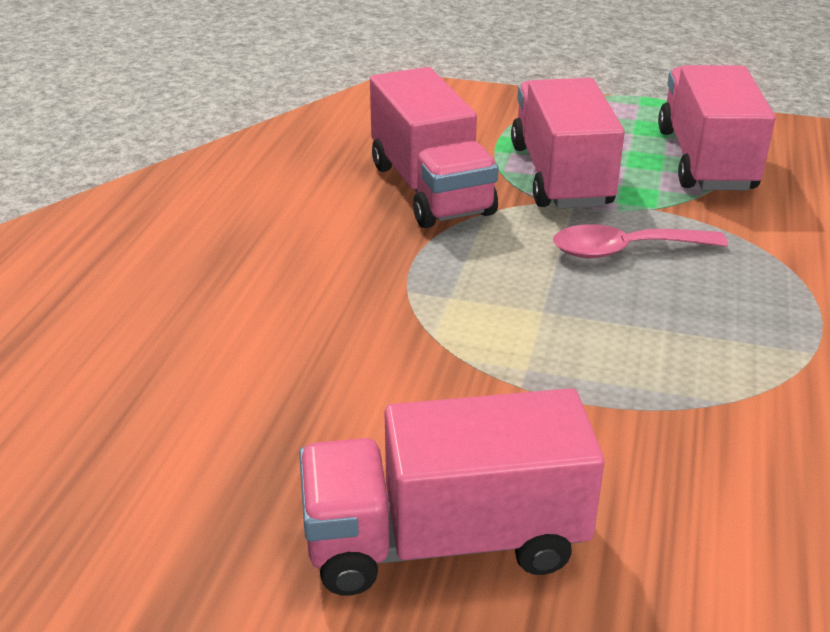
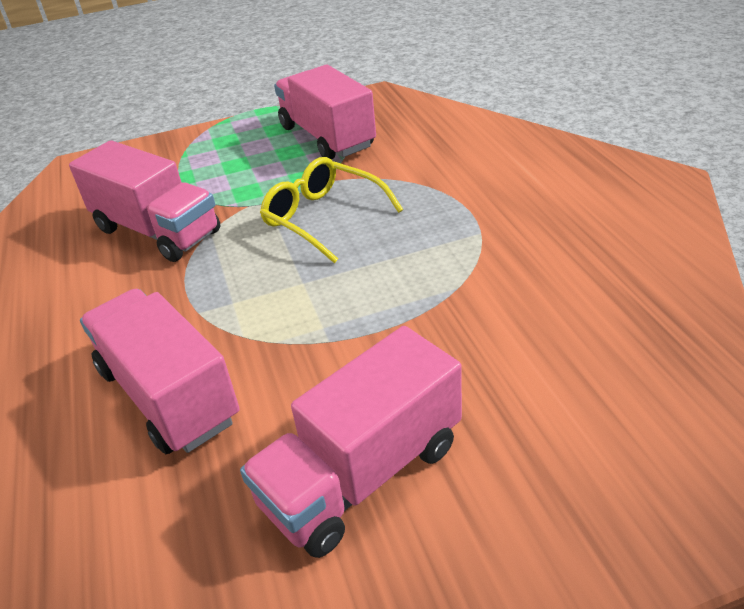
camera: 30 degrees left, 5 degrees up
(560, 176) = (242, 184): pink truck -> pink truck (169, 395)
(625, 250) = (323, 218): pink spoon -> yellow glasses

